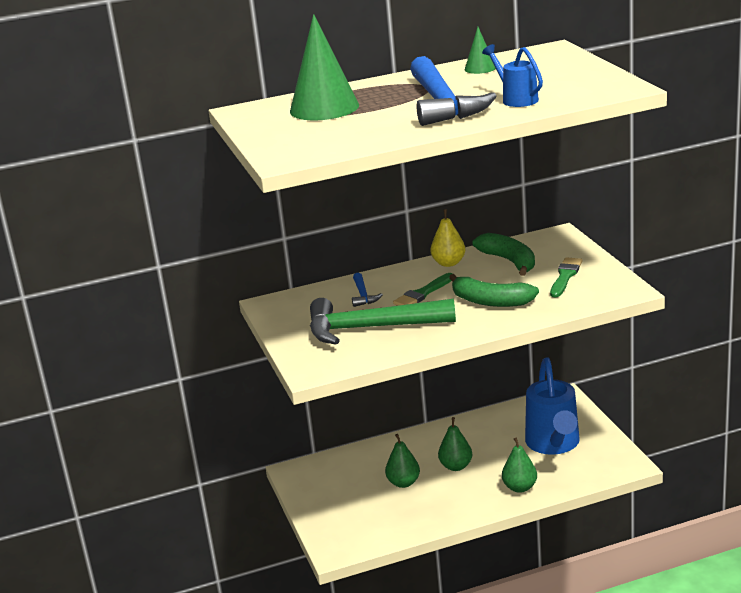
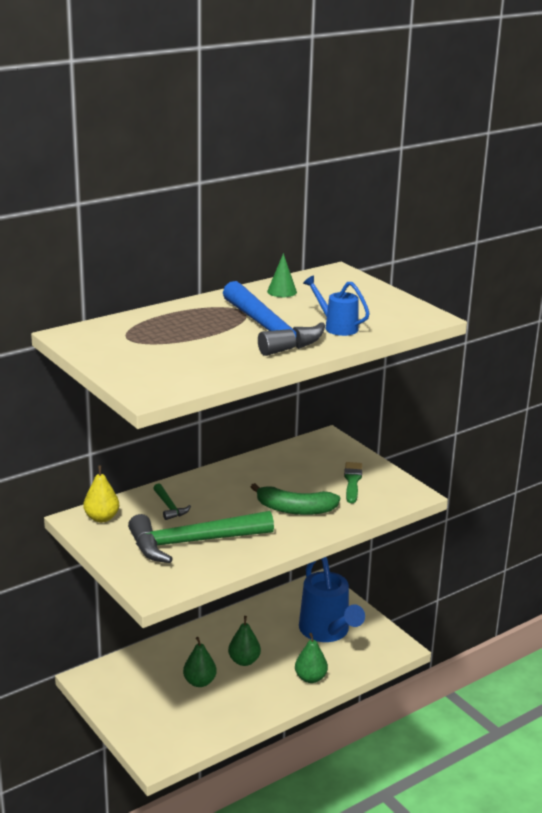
camera: 20 degrees left, 0 degrees up
(324, 108) = (154, 333): green cone -> none
(363, 295) = (169, 507): blue hammer -> green hammer
(423, 293) = (227, 503): green brush -> none
(449, 263) = (238, 470): yellow pear -> yellow pear (102, 518)
(509, 261) = (294, 466): green banana -> none

